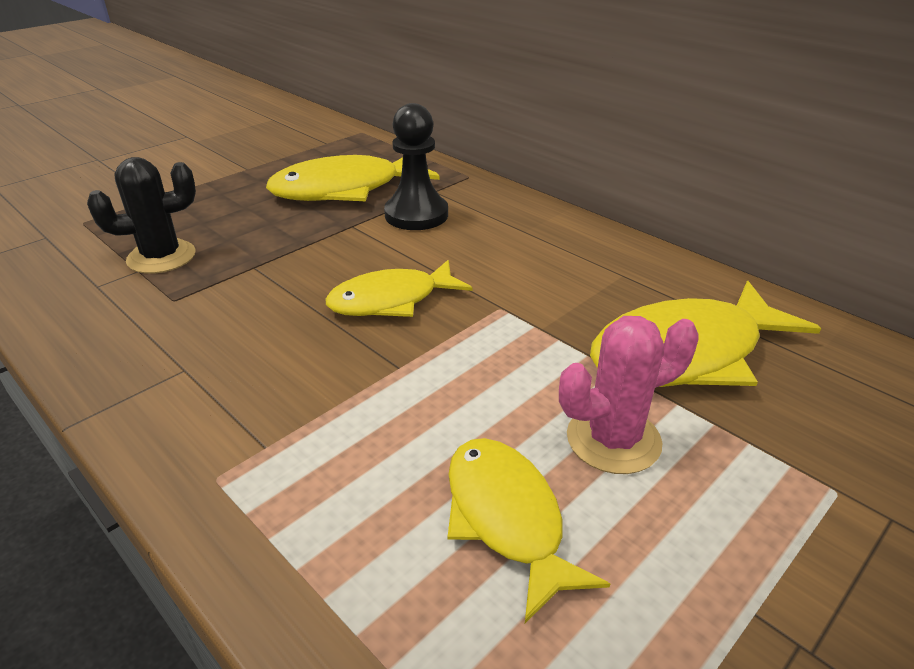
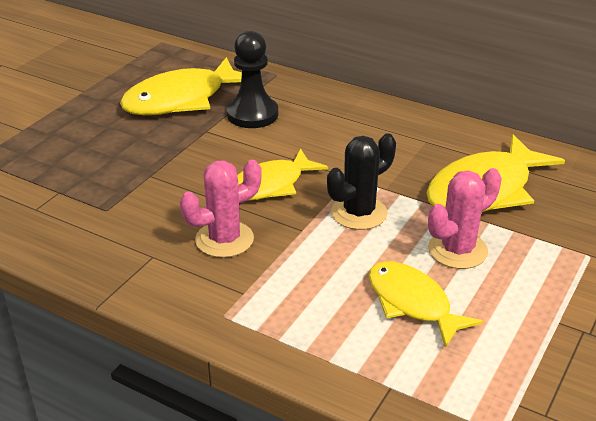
camera: 15 degrees left, 0 degrees up
(161, 257) = (70, 178): black cactus -> black cactus (359, 213)
(288, 363) = (224, 239): none -> pink cactus

